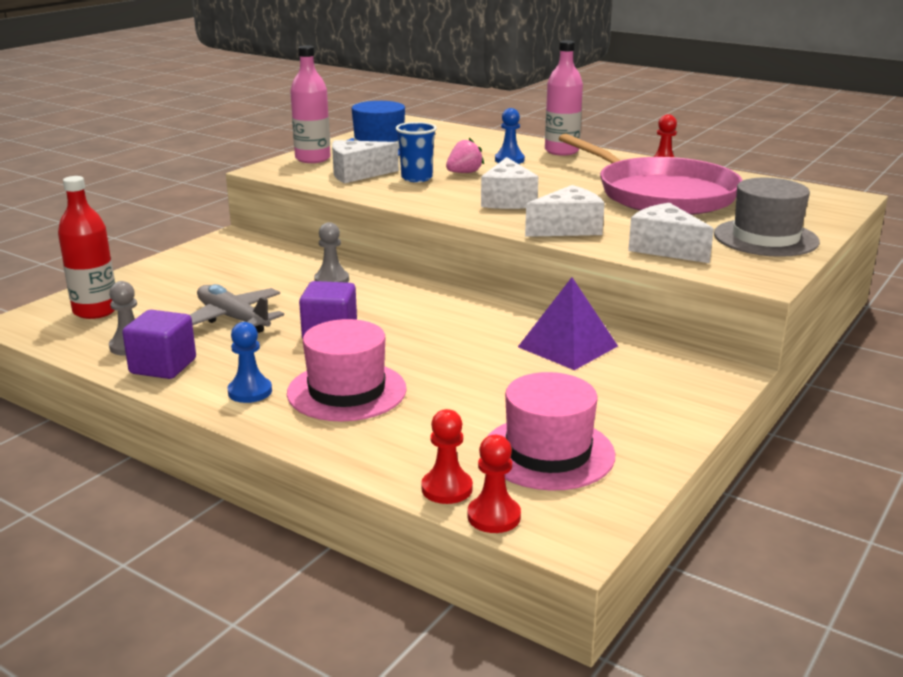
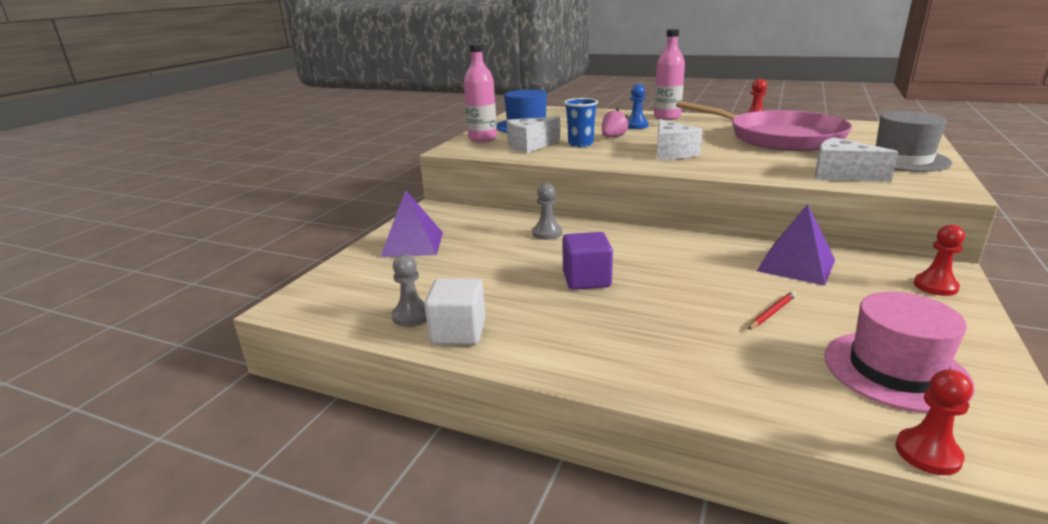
camera: 10 degrees left, 0 degrees up
(95, 311) = (355, 285): red bottle -> none
(163, 366) = (458, 332): purple cube -> white cube
(180, 275) = (412, 244): none -> purple pyramid
(233, 318) = (489, 277): grey plane -> none
(250, 392) = (562, 347): blue pawn -> none
(347, 391) = (651, 333): pink hat -> none
(447, 488) = (848, 427): red pawn -> red pawn (935, 286)
(487, 388) = (772, 312): none -> red pencil
(568, 228) = (745, 168): white cheese -> none

